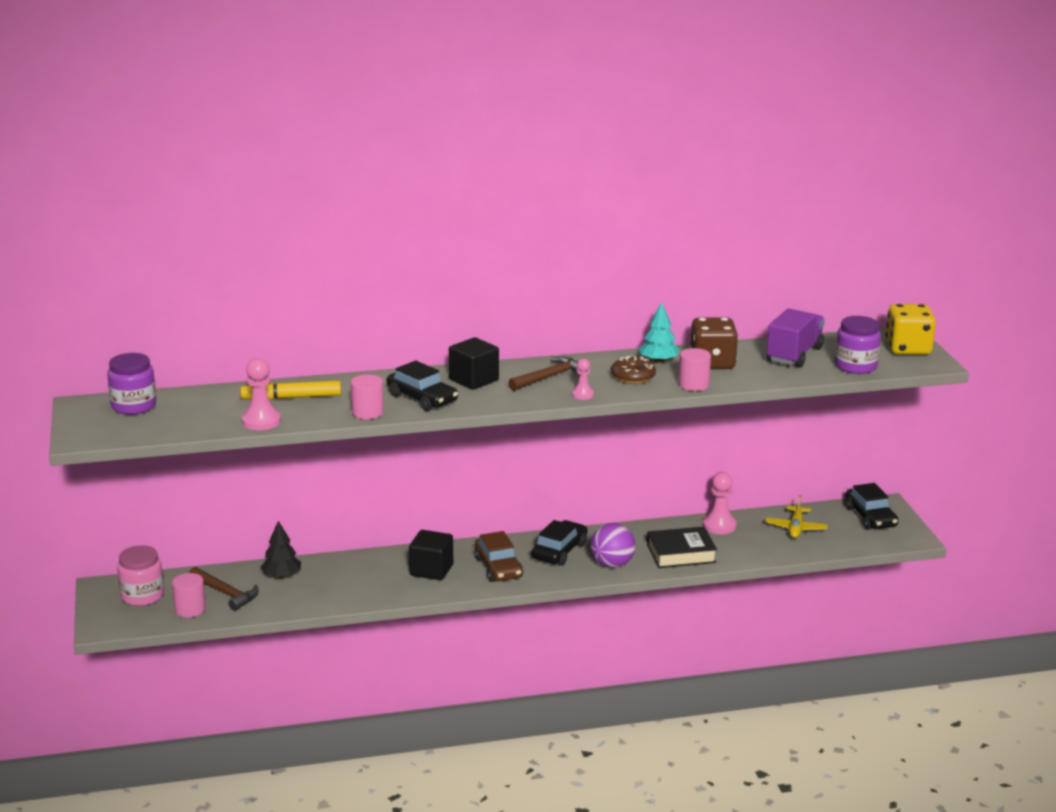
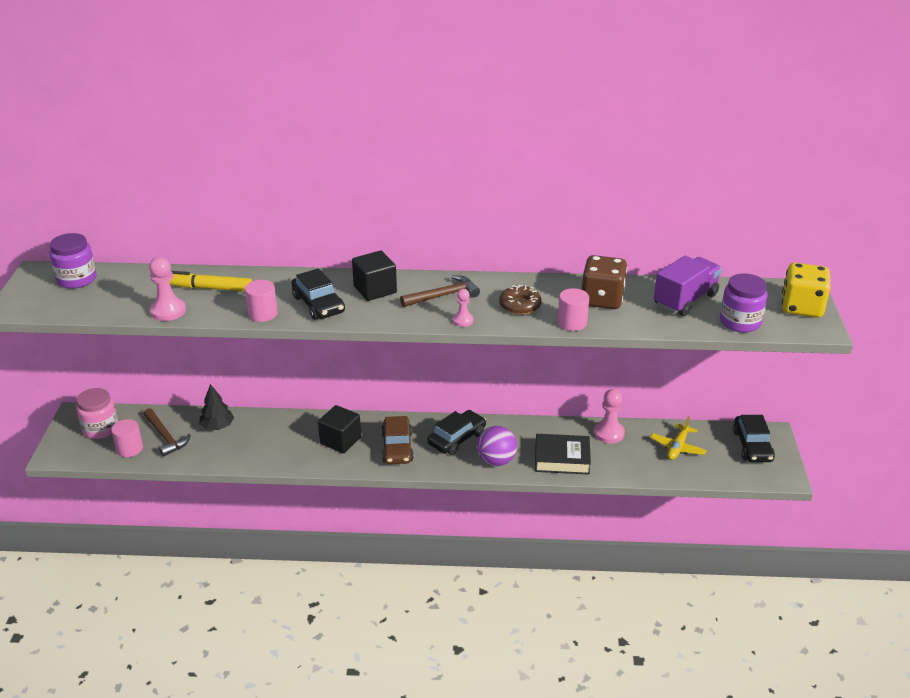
camera: 15 degrees right, 10 degrees up
(658, 361) = (552, 290): turquoise tree -> none

